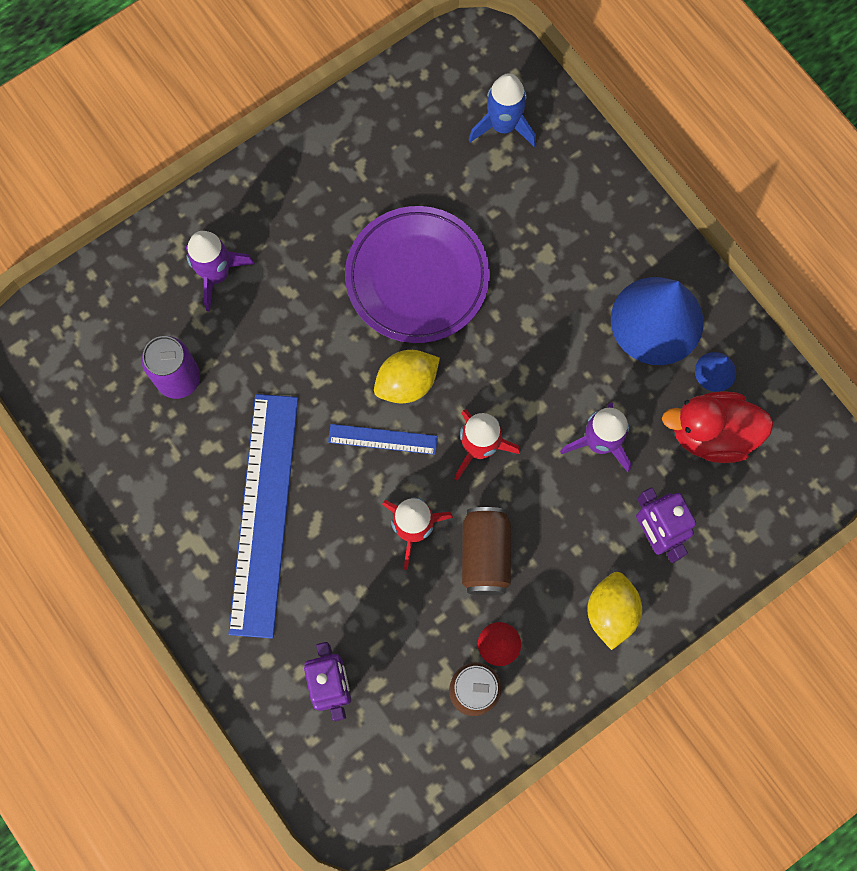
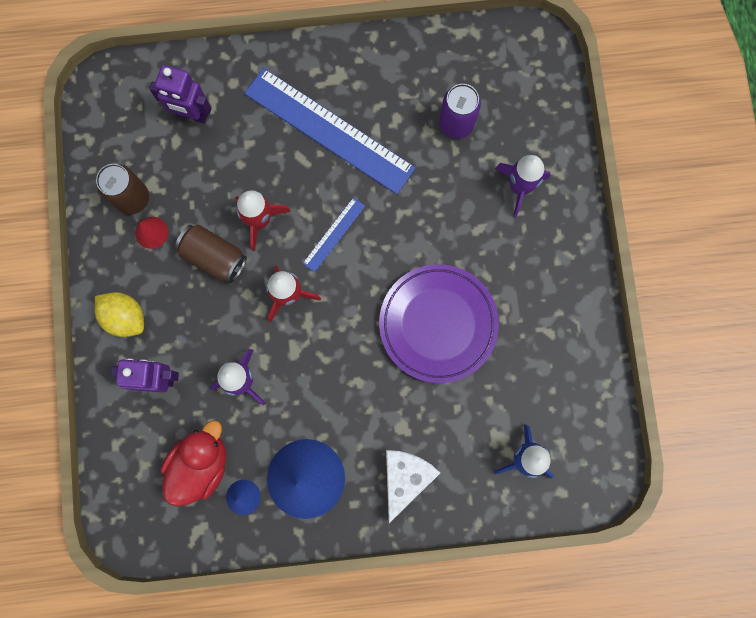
camera: 120 degrees right, 5 degrees up
(406, 383) = (364, 272): yellow lemon -> none
(594, 225) = (405, 478): none -> white cheese

